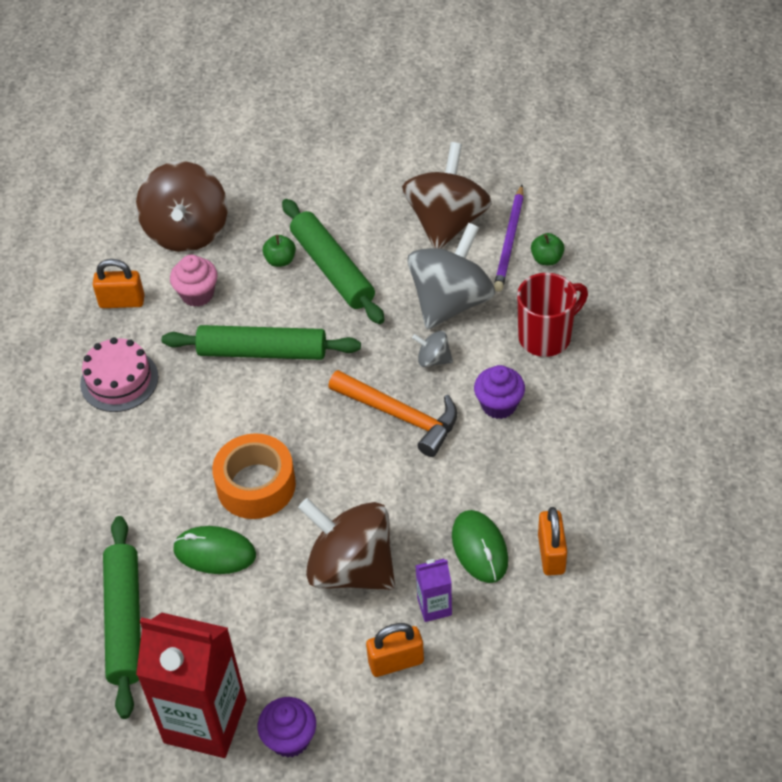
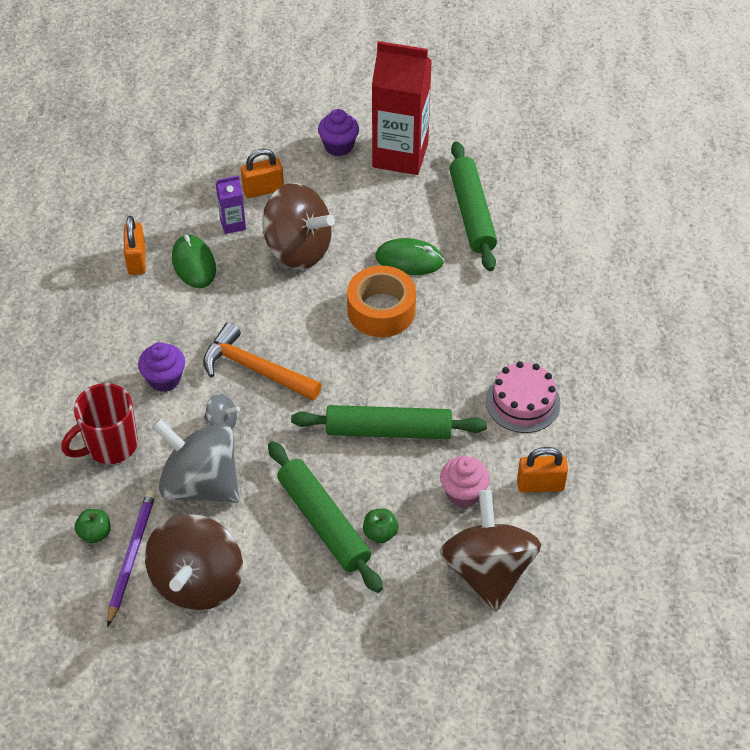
camera: 175 degrees right, 0 degrees up
(450, 302) = (201, 484): grey spinning top -> grey spinning top turned 90 degrees clockwise

